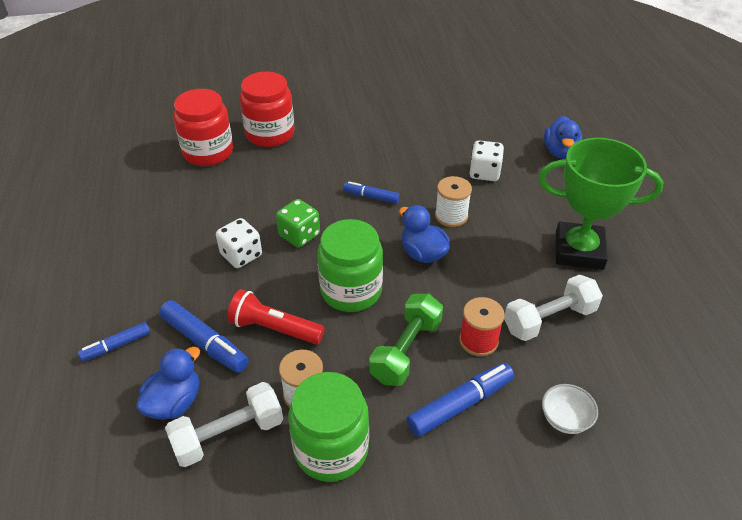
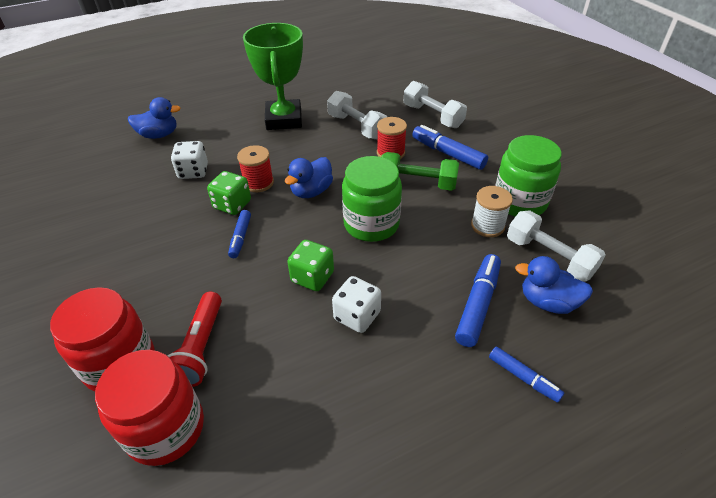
camera: 105 degrees left, 0 degrees up
(274, 328) = (436, 261): red flashlight -> red flashlight (200, 347)
(421, 195) = (232, 205): none -> green dice
(451, 216) = (258, 183): white spool -> red spool
(565, 419) = (433, 116): white bowl -> white dumbbell

